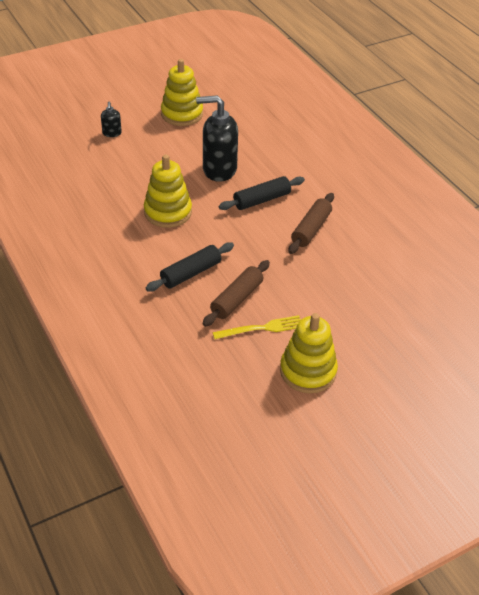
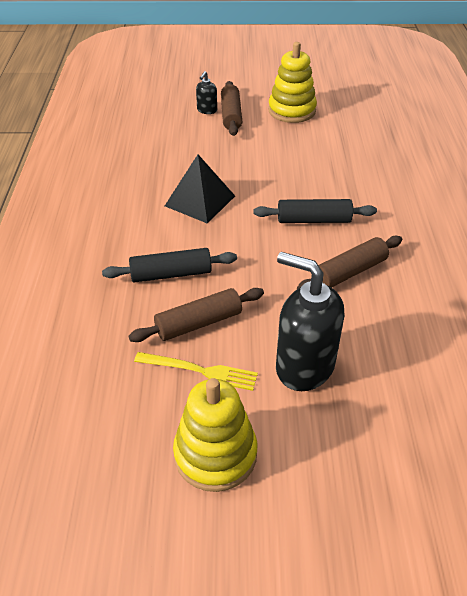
camera: 30 degrees right, 0 degrees up
(135, 132) = (231, 115): none -> brown rolling pin
(168, 212) = (200, 201): yellow stacking toy -> black pyramid
(219, 170) = (289, 174): black soap dispenser -> black soap dispenser (304, 366)

